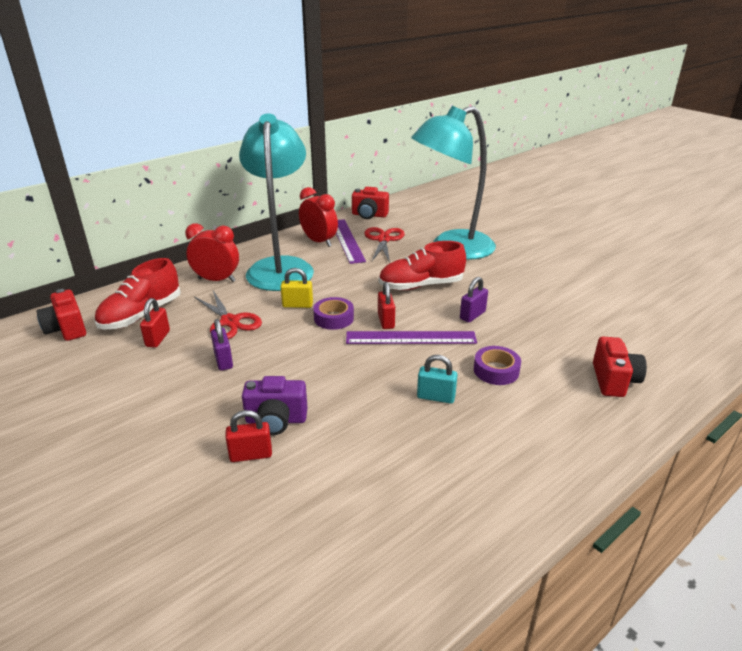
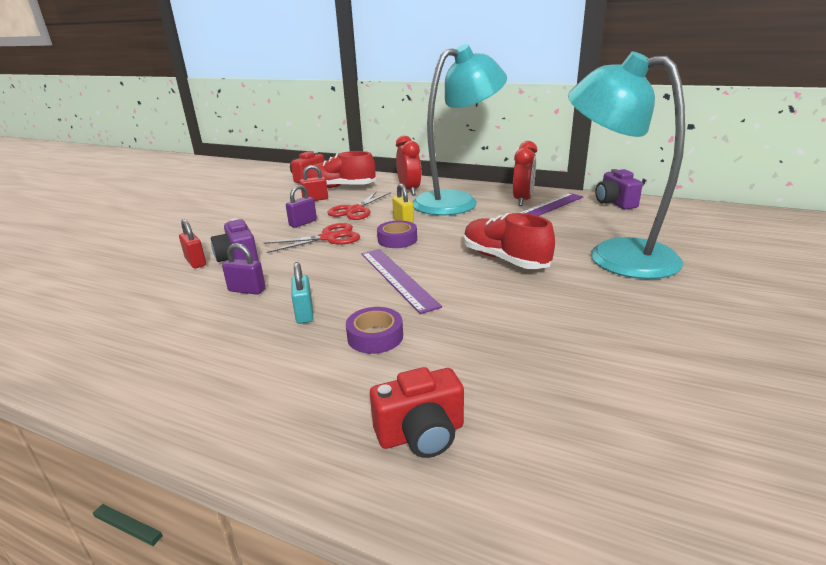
camera: 65 degrees right, 5 degrees down
(369, 215) = (614, 203): red camera -> purple camera
(383, 240) = (573, 221): red scissors -> red scissors (329, 238)
(386, 321) = (415, 260): red padlock -> none
(472, 315) = (477, 299): purple padlock -> purple padlock (247, 290)

